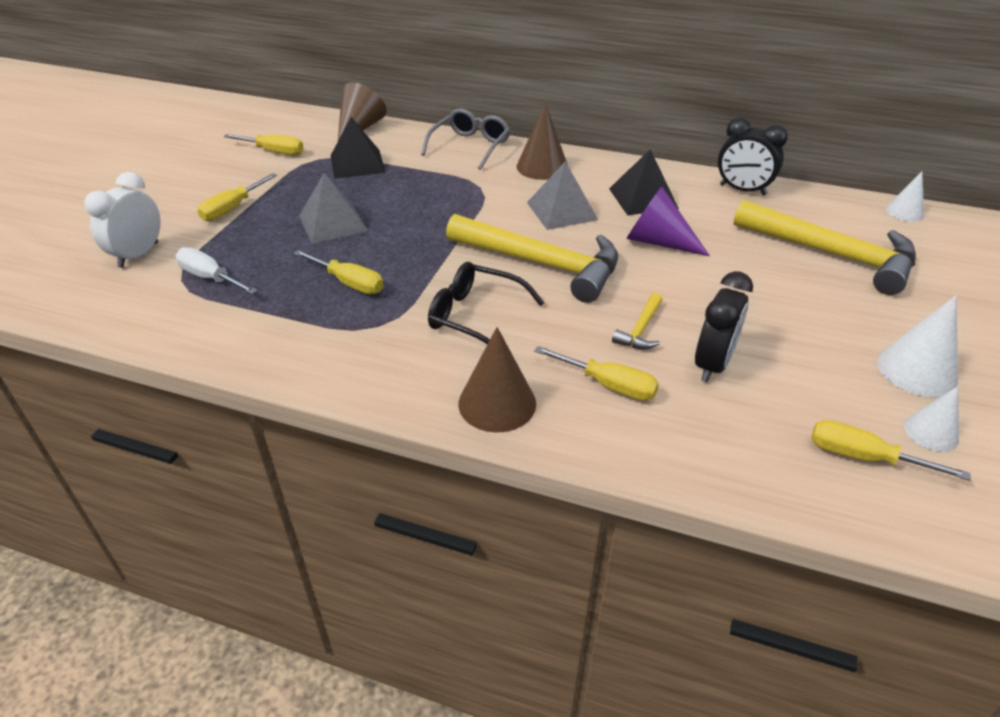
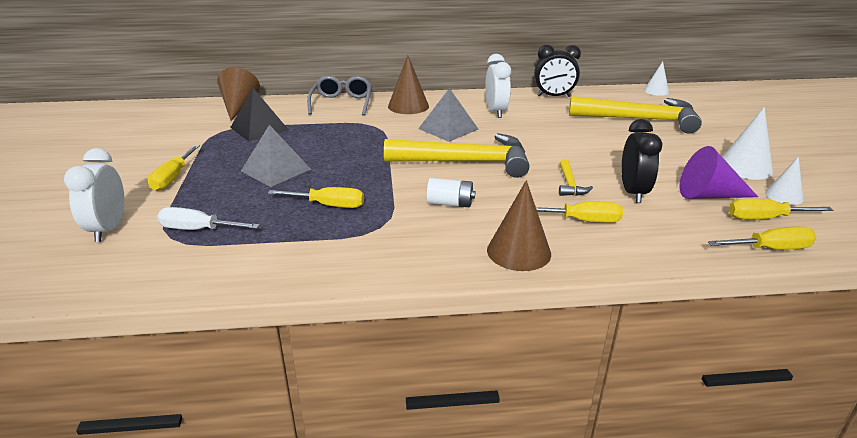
camera: 25 degrees left, 10 degrees down
(274, 152) = (175, 133): yellow screwdriver -> yellow screwdriver (770, 249)
(476, 316) = (450, 203): black glasses -> white battery
(643, 198) = (496, 112): black pyramid -> white clock
(658, 242) = (530, 133): purple cone -> purple cone (709, 195)

